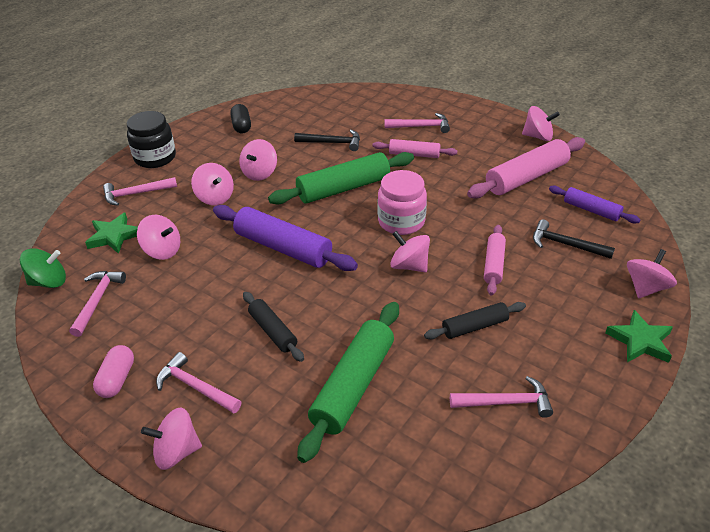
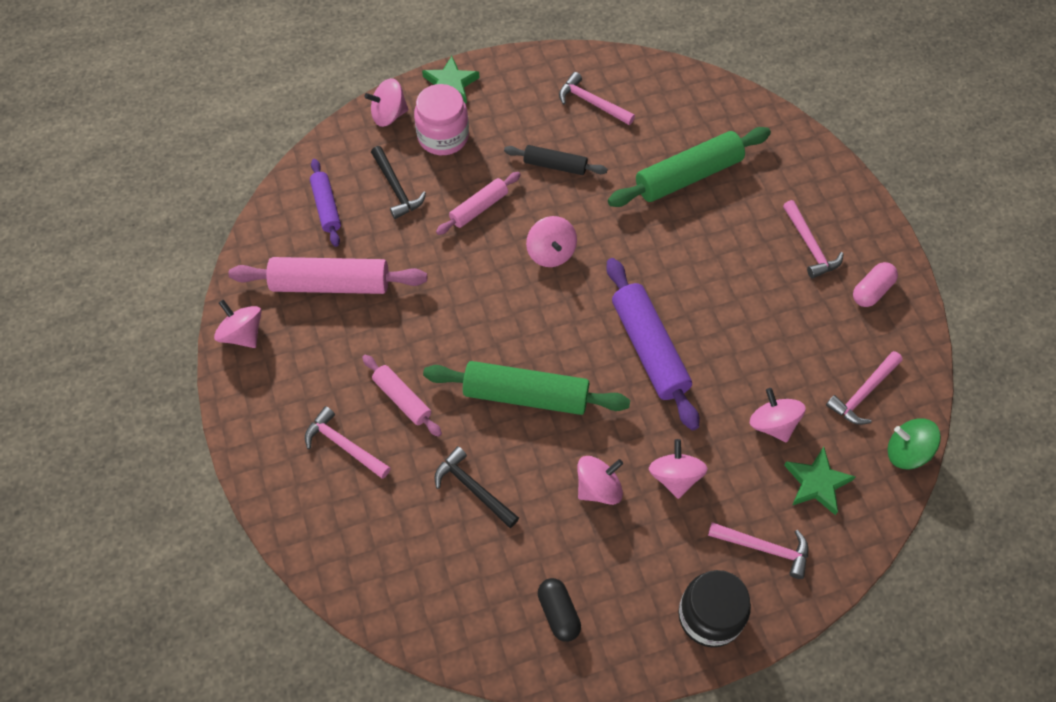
camera: 145 degrees left, 20 degrees up
(176, 452) = (847, 203): pink spinning top -> none
(241, 126) = (558, 613): black capsule -> black capsule turned 45 degrees counterclockwise
(273, 331) = (719, 259): black rolling pin -> none
(401, 221) = (510, 308): pink jar -> pink jar (443, 136)

